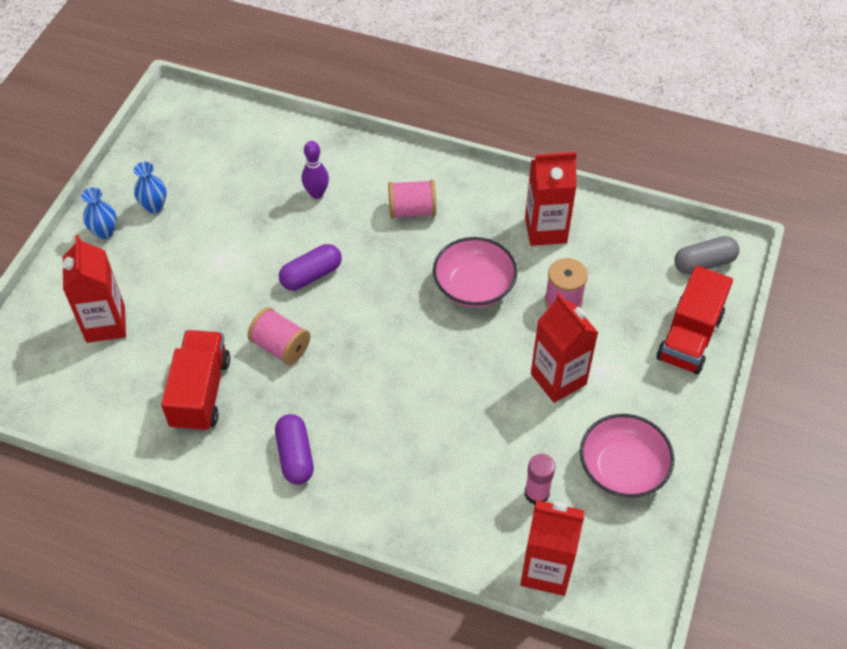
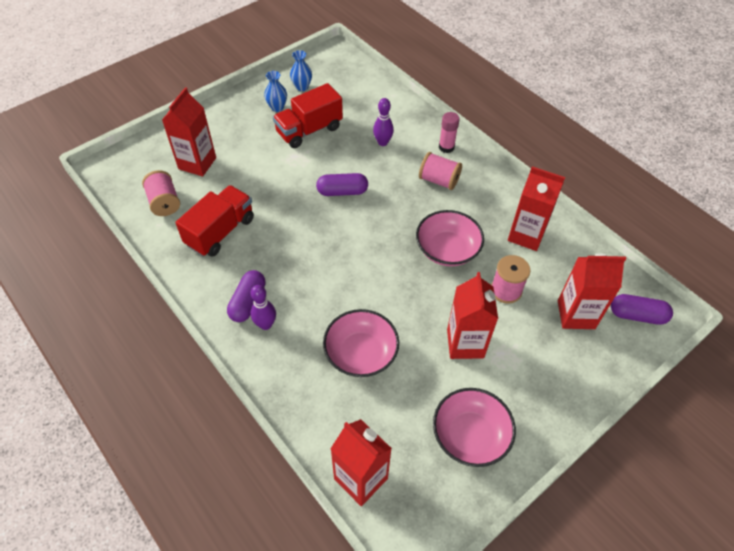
camera: 30 degrees right, 0 degrees up
(104, 232) = (237, 110): blue vase -> blue vase (302, 87)
(280, 346) = (290, 227): pink spool -> pink spool (164, 202)
(334, 470) = (266, 324): none -> purple bowling pin
(459, 446) = (361, 353): none -> pink bowl
(536, 493) = (392, 418): pink glue stick -> pink glue stick (446, 147)
(646, 292) = (576, 314): none -> red carton
(689, 337) = (589, 364): red truck -> red truck (309, 130)
(704, 263) = (637, 315): grey capsule -> purple capsule

